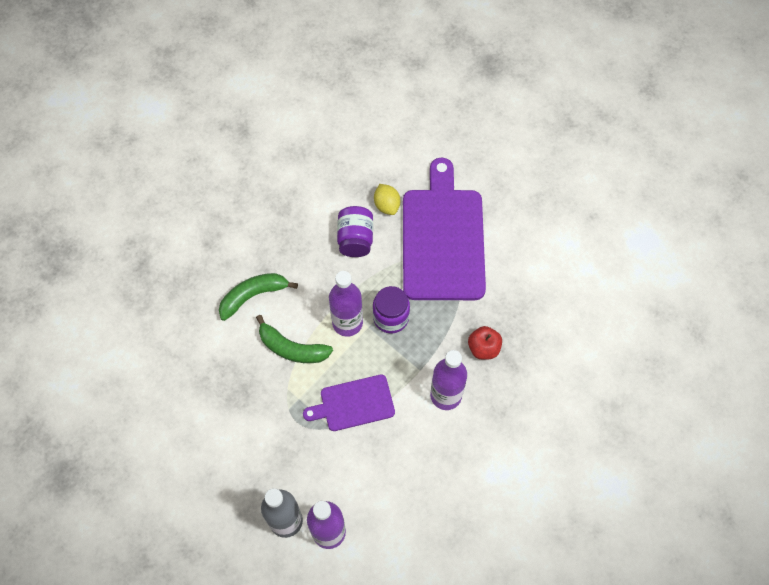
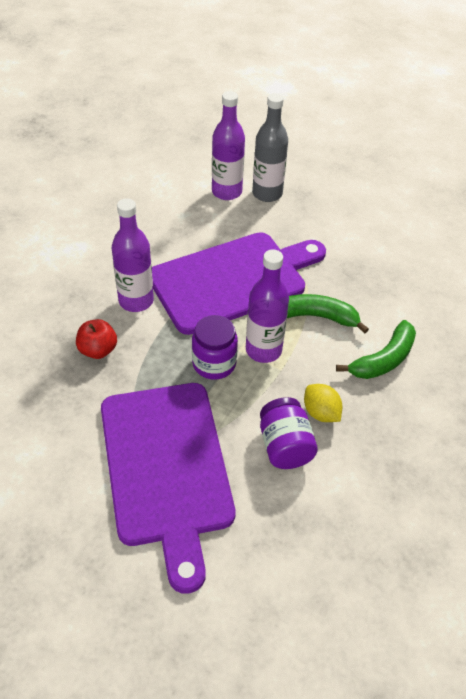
camera: 165 degrees right, 15 degrees down
(354, 403) = (232, 280): purple cutting board -> purple cutting board, size x1.90
(387, 205) = (256, 501): yellow lemon -> yellow lemon (321, 413)

